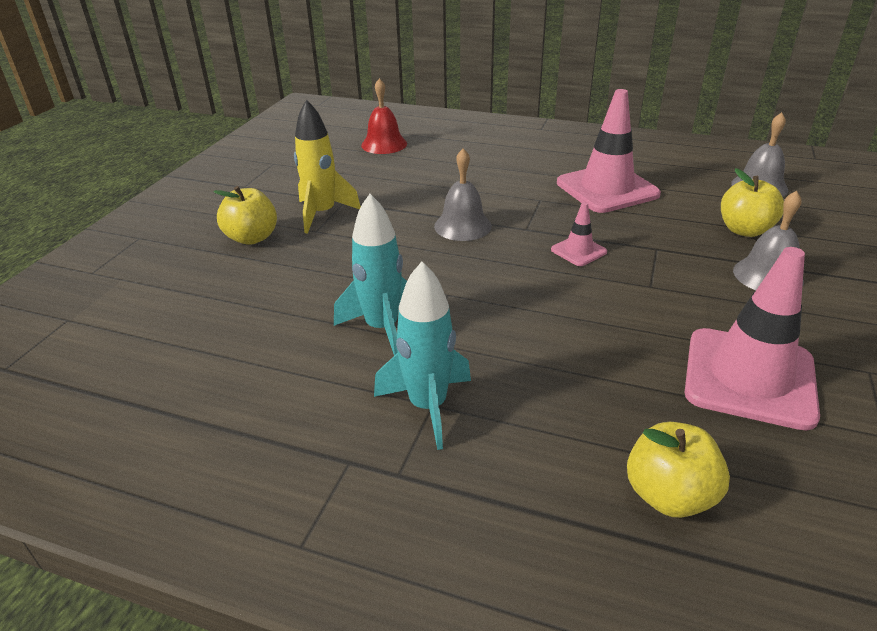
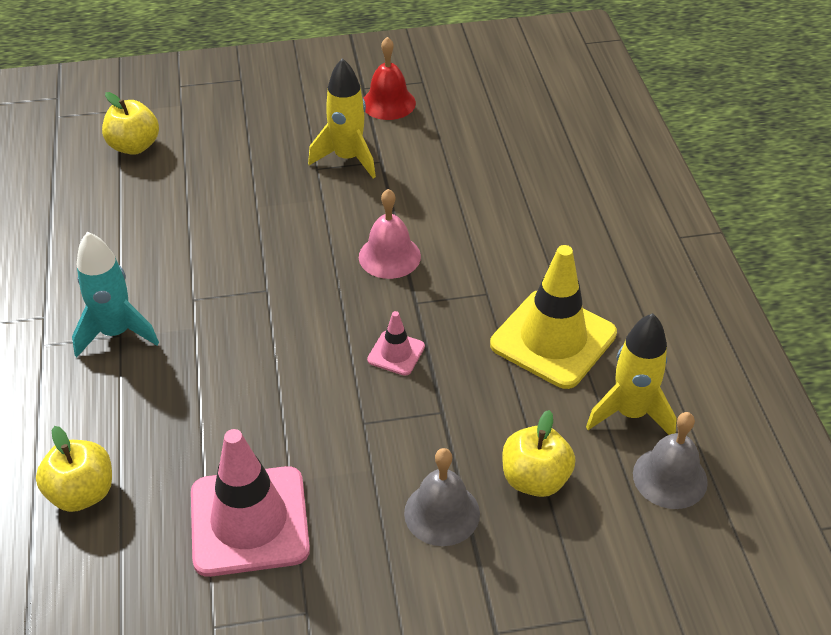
camera: 60 degrees right, 10 degrees up
(252, 238) = (279, 138): yellow apple -> yellow apple (134, 146)
(382, 328) = (196, 271): turquoise rocket -> none
(384, 144) = (525, 133): red bell -> red bell (388, 103)
(462, 226) = (389, 256): grey bell -> pink bell
(607, 189) = (553, 339): pink traffic cone -> yellow traffic cone
(695, 183) = (630, 413): none -> yellow rocket

